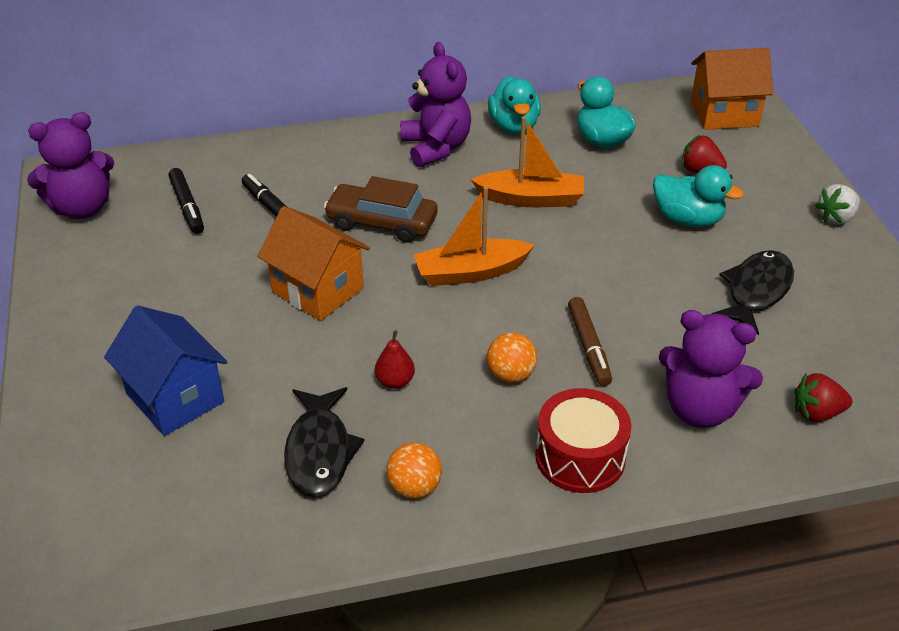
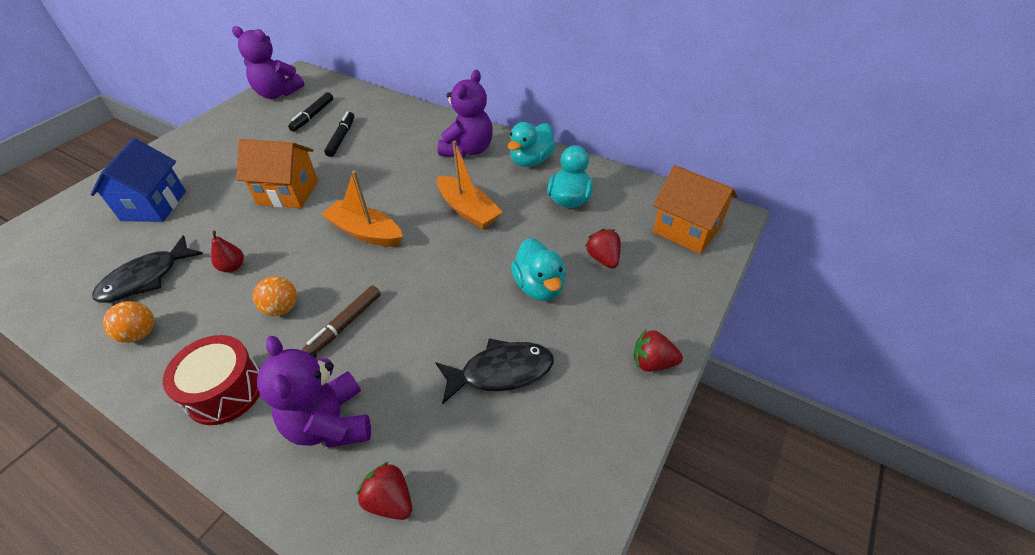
camera: 45 degrees right, 5 degrees up
(318, 290) = (288, 192): orange house -> orange house turned 75 degrees counterclockwise
(382, 222) = (374, 175): brown car -> none
(836, 218) = (652, 362): white strawberry -> red strawberry

